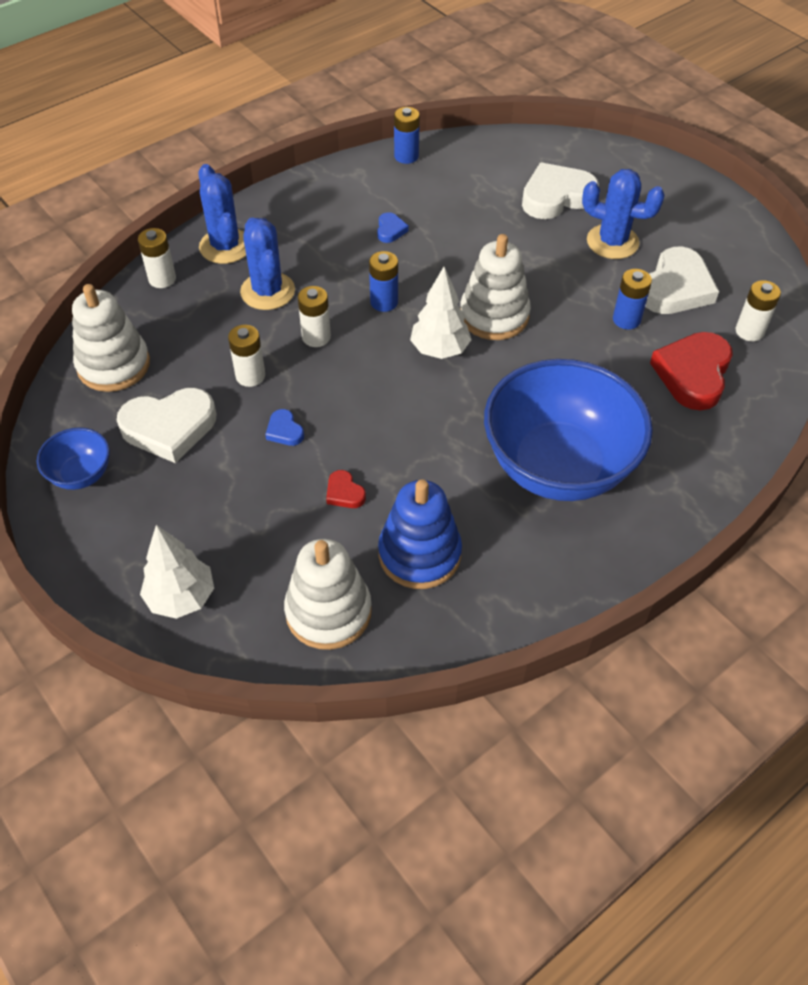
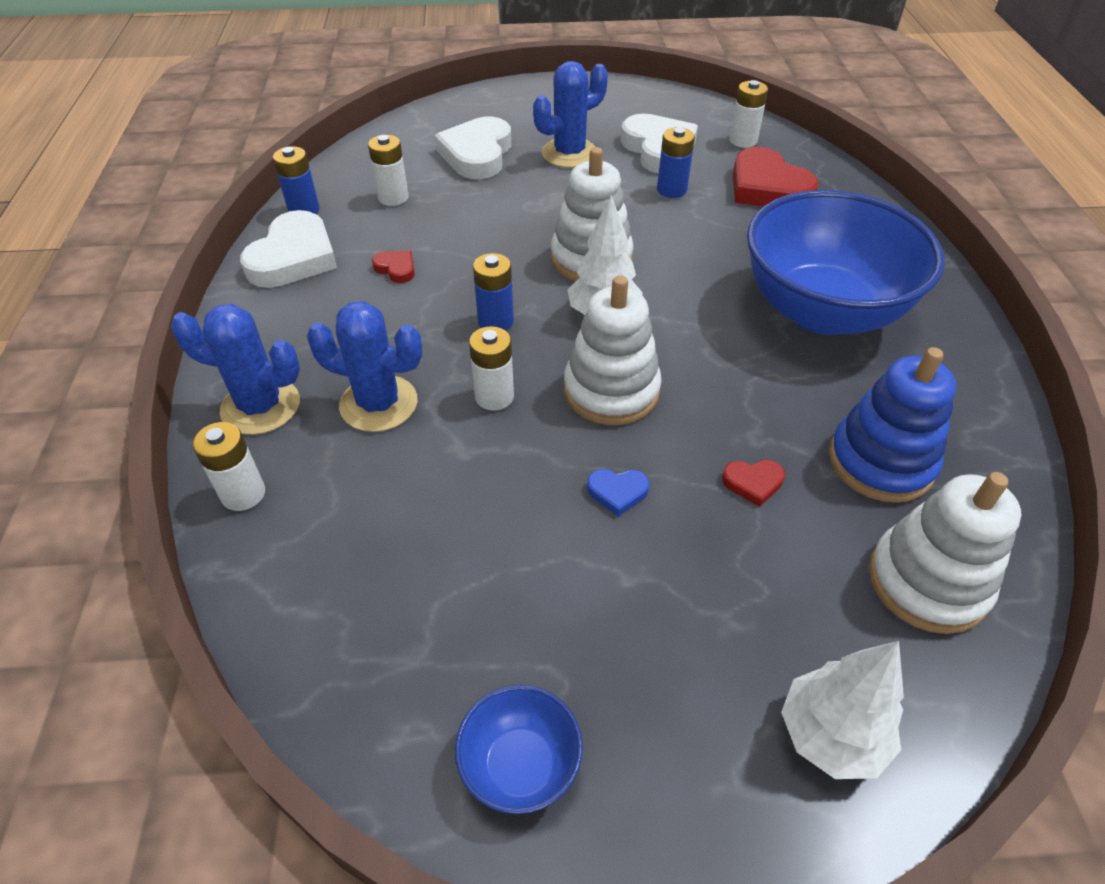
camera: 55 degrees left, 5 degrees down
(113, 365) = (344, 623): white stacking toy -> white stacking toy (611, 390)
(169, 427) = (517, 609): white heart -> white heart (293, 257)
(250, 376) = (501, 483): white battery -> white battery (393, 197)
(390, 230) = (396, 269): blue heart -> red heart

